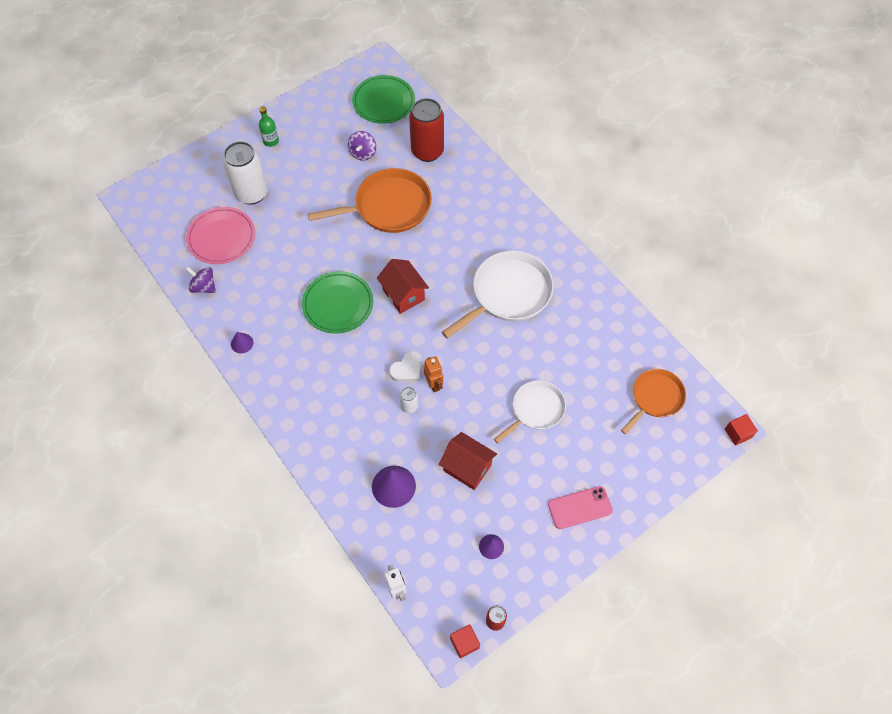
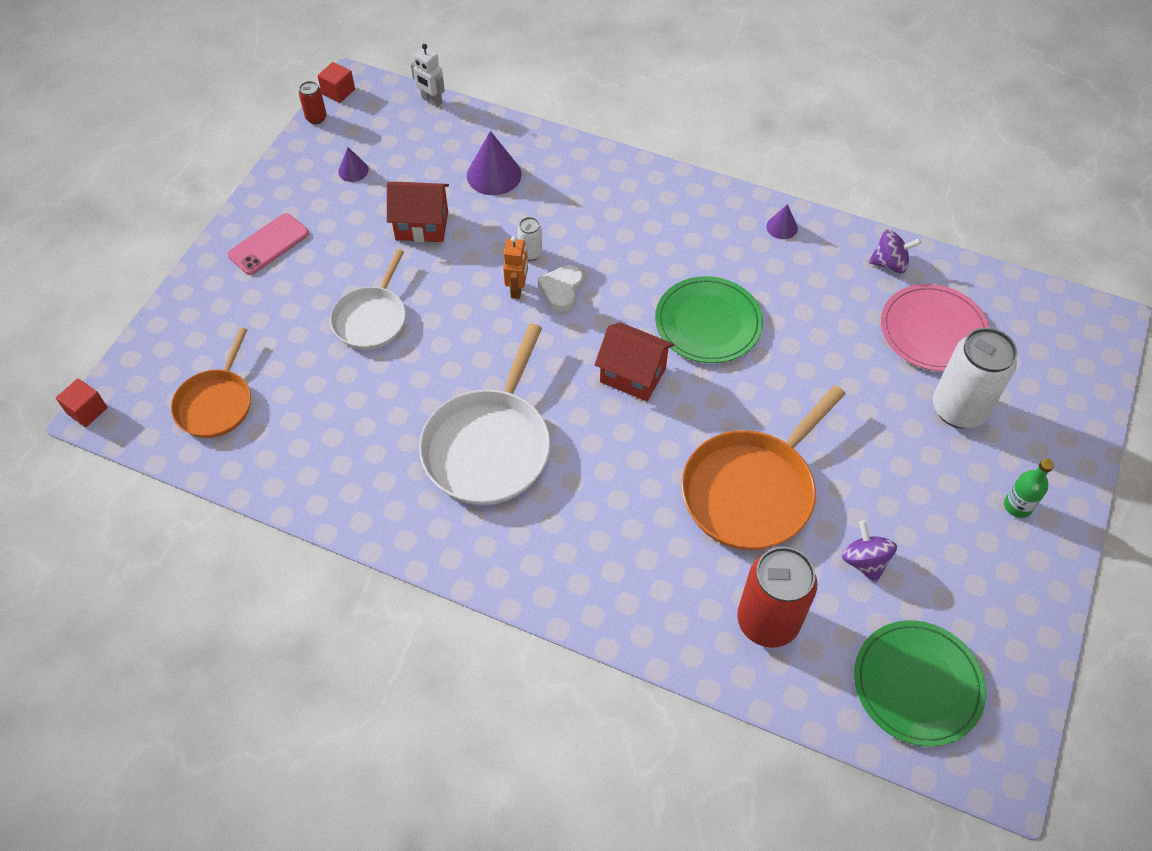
camera: 150 degrees right, 5 degrees down
(433, 384) = (517, 289): orange robot -> orange robot turned 120 degrees counterclockwise

